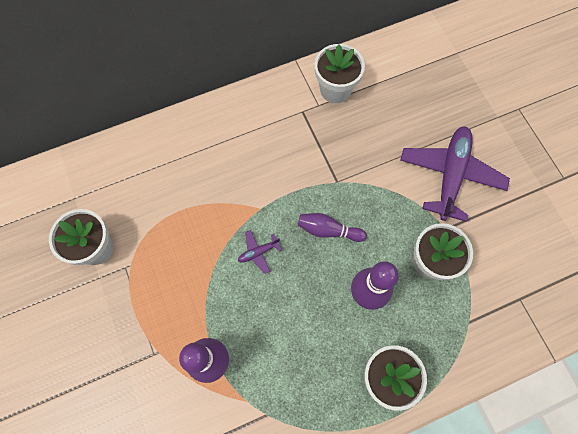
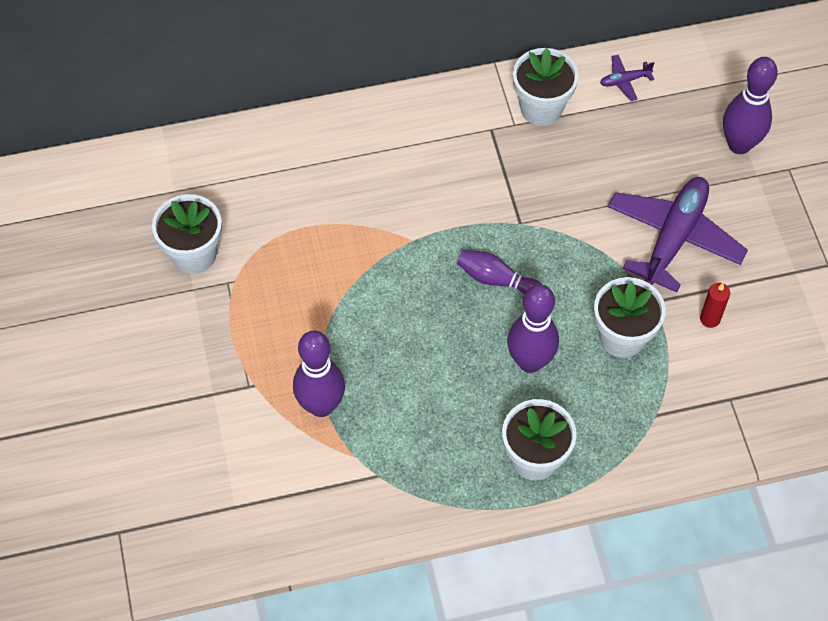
camera: 10 degrees right, 10 degrees down
(258, 252) = (400, 291): purple plane -> purple plane (624, 81)
(480, 95) = (739, 144): none -> purple bowling pin
(490, 235) = (710, 319): none -> red candle

